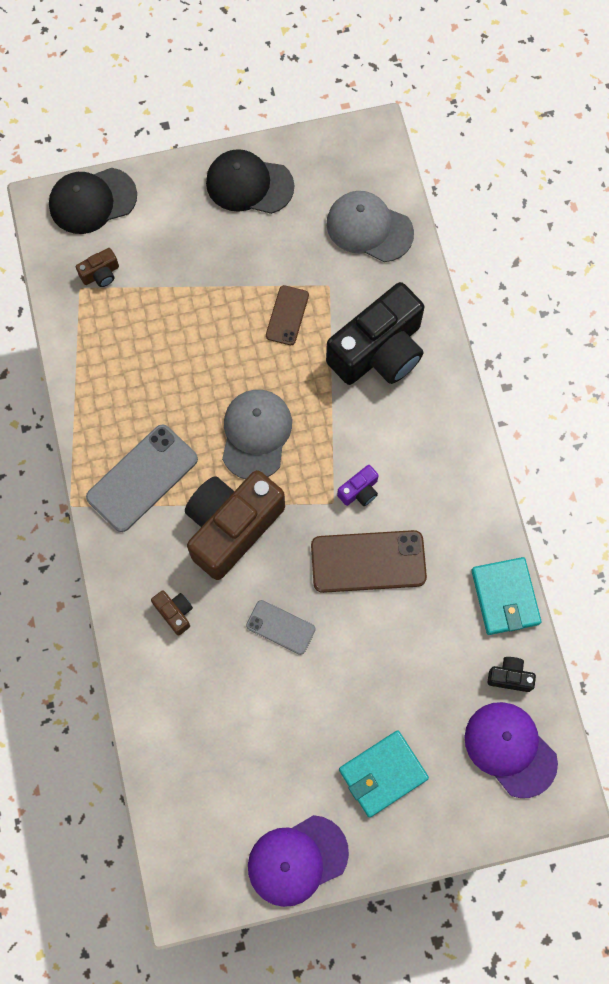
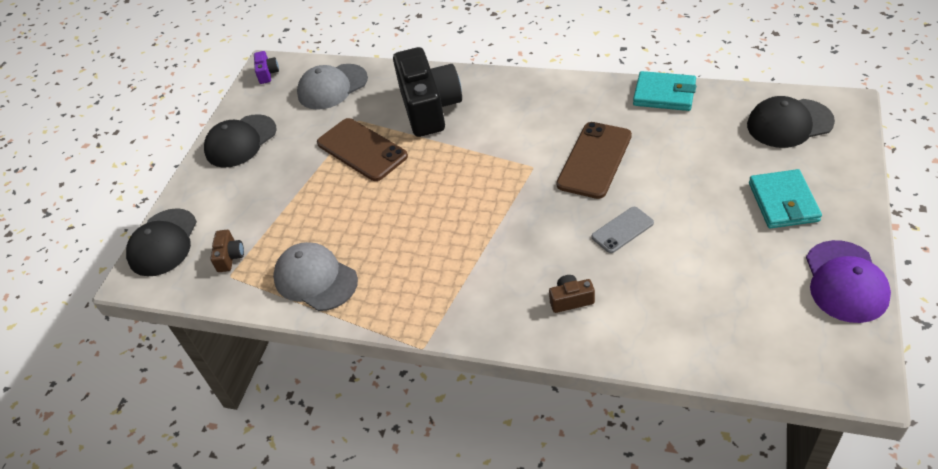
camera: 55 degrees left, 25 degrees down
(142, 478) = (432, 285): grey phone -> none
(231, 527) = (515, 236): brown camera -> none
(256, 434) = (445, 197): grey cap -> grey cap (315, 279)
(287, 315) = (362, 150): brown phone -> brown phone, size x1.76
(359, 491) = (533, 149): purple camera -> purple camera (267, 73)
(510, 677) = (729, 108): black camera -> none
(510, 749) = (789, 123): purple cap -> black cap

